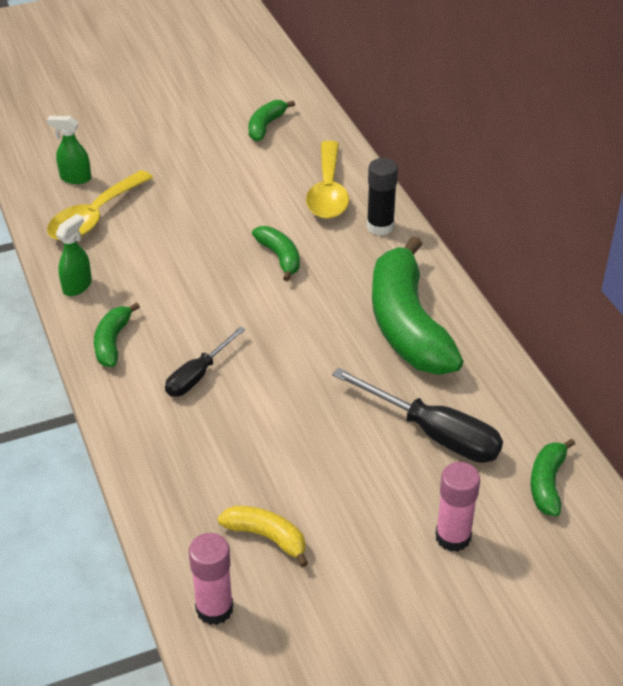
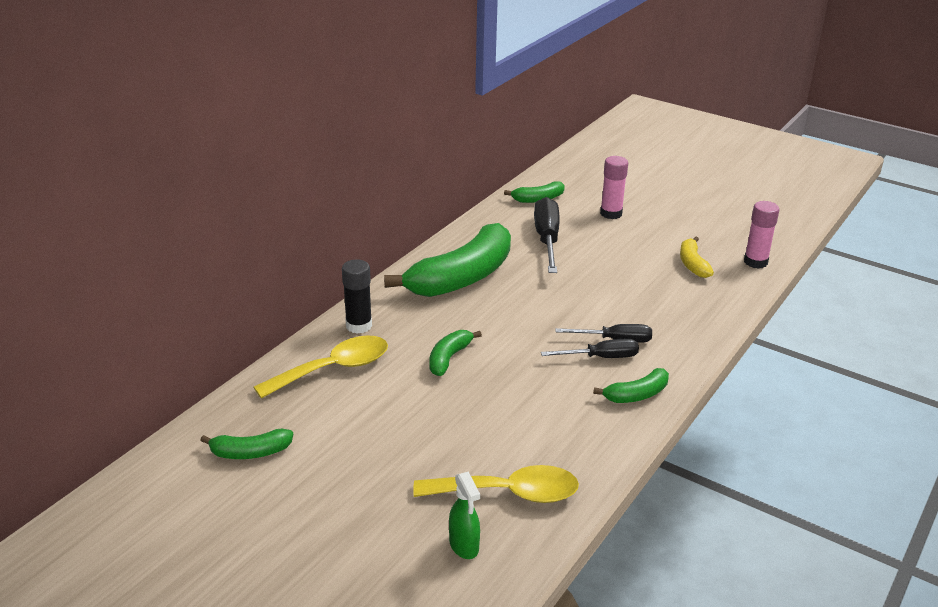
camera: 125 degrees left, 10 degrees down
(77, 286) = (605, 449): green spray bottle -> none
(183, 350) = (601, 357): none -> black screwdriver

